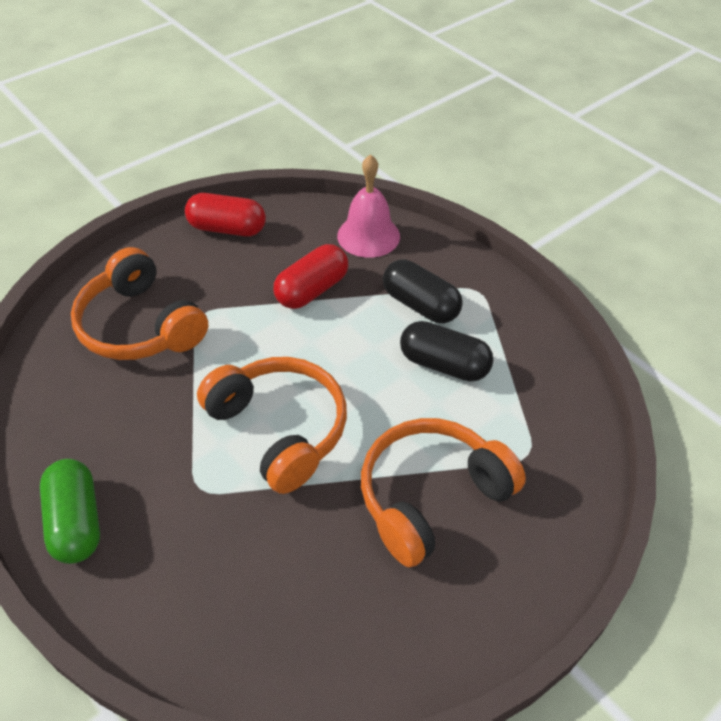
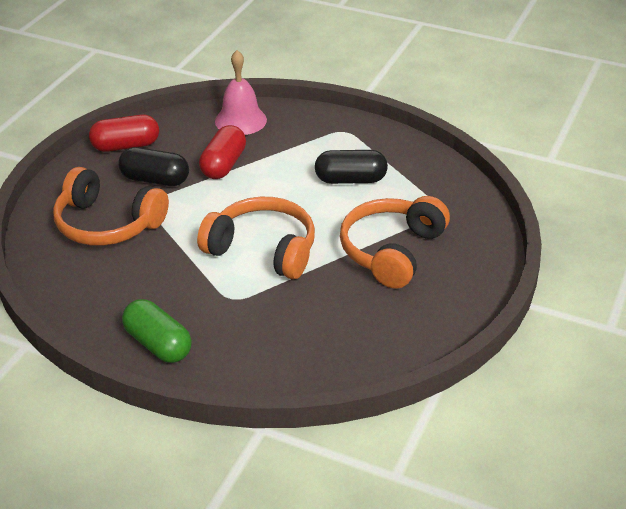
camera: 25 degrees left, 10 degrees down
(420, 305) = (310, 151): black capsule -> black capsule (155, 179)

